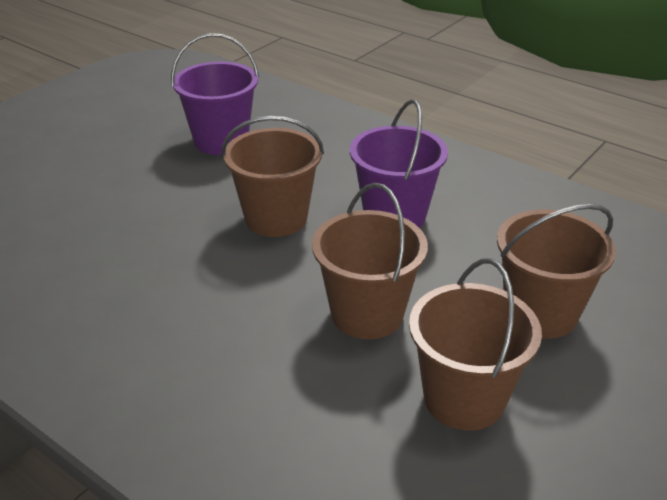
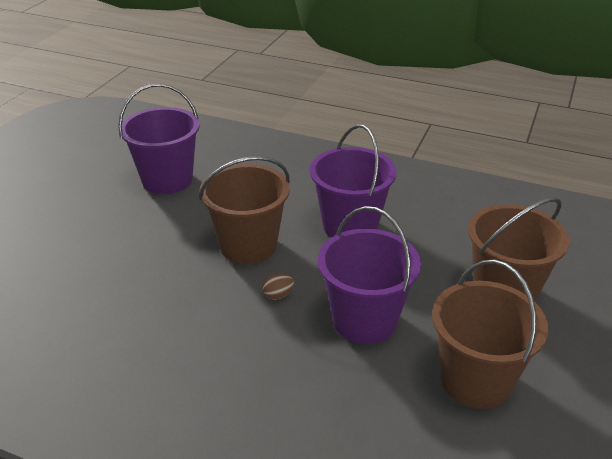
camera: 15 degrees left, 0 degrees up
(285, 272) = (278, 295): none -> brown egg
(367, 314) = (364, 320): brown bucket -> purple bucket

